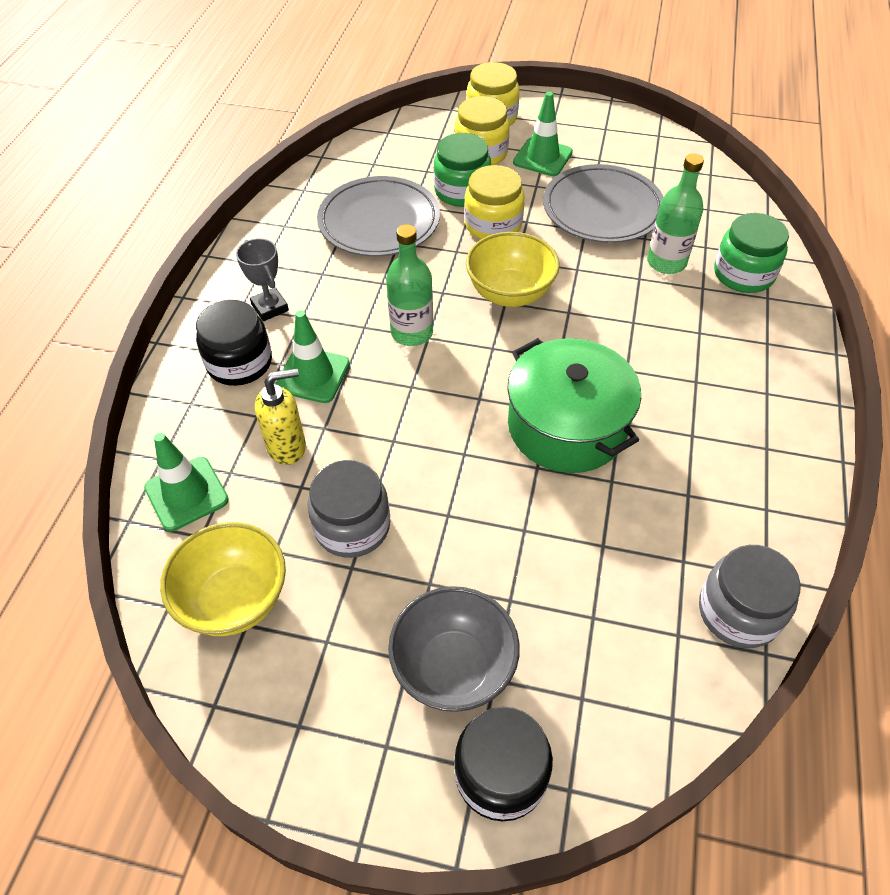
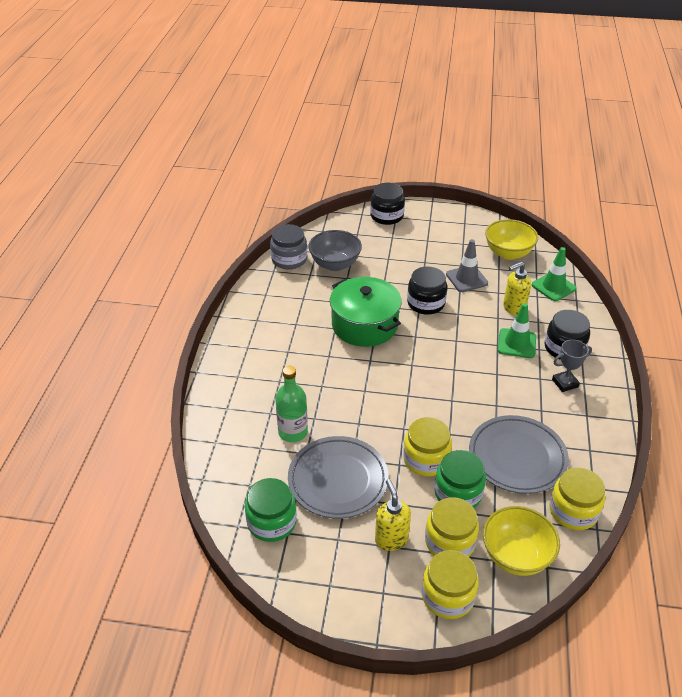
camera: 175 degrees right, 10 degrees down
(270, 307) = (565, 383): grey trophy -> grey trophy turned 75 degrees counterclockwise
(338, 171) = (573, 511): none -> yellow jar
(352, 526) = (466, 279): grey jar -> grey traffic cone
(412, 332) = (465, 371): green bottle -> none
(448, 468) = (426, 303): none -> black jar
(453, 667) = (409, 239): grey bowl -> grey bowl (335, 264)
(510, 293) = (405, 401): yellow bowl -> yellow bowl (516, 556)
(542, 157) = (391, 539): green traffic cone -> yellow soap dispenser
(743, 274) = (238, 425): green jar -> green jar (272, 522)

